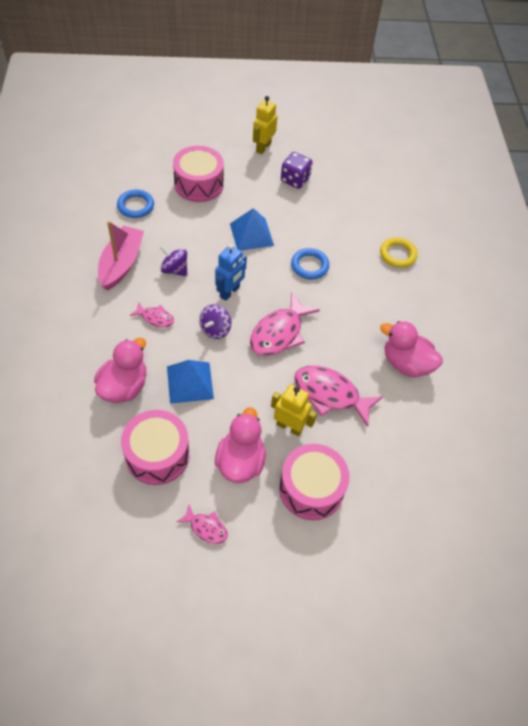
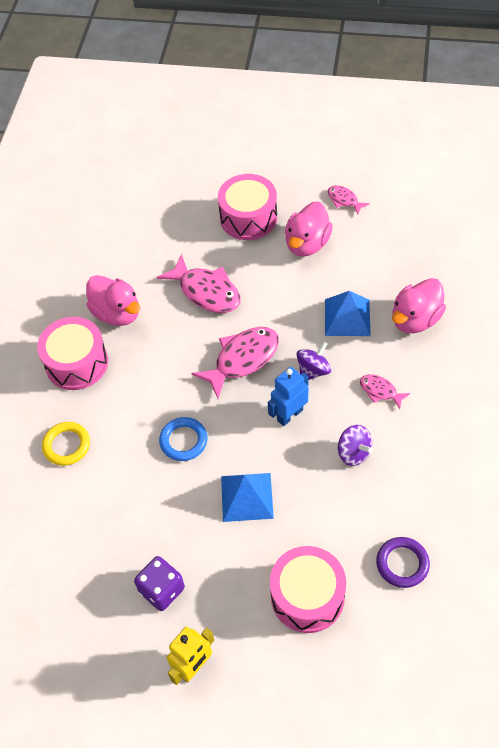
camera: 160 degrees left, 0 degrees up
(121, 264) = (421, 468): pink boat -> none
(136, 206) = (402, 564): blue ring -> purple ring
(157, 455) = (383, 256): pink drum -> pink drum (77, 363)
(289, 427) = (255, 267): yellow robot -> none

